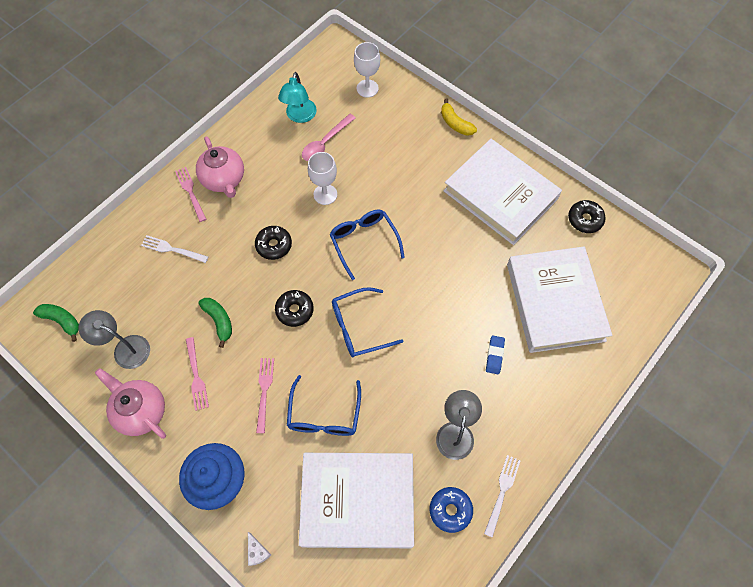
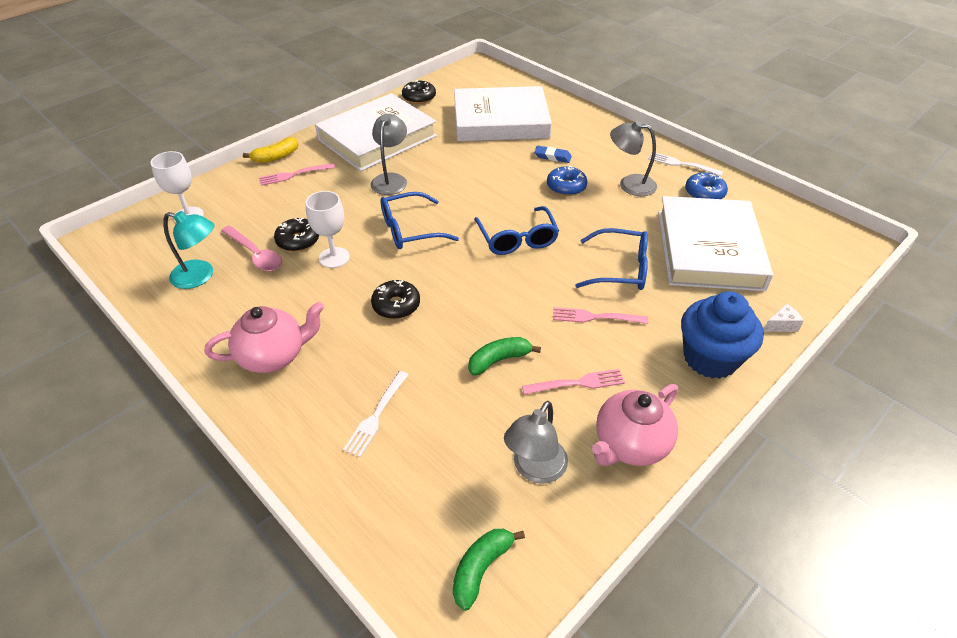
camera: 85 degrees left, 20 degrees down
(190, 192) = (281, 395): pink fork -> pink fork (294, 175)
(295, 310) = (491, 289): black donut -> black donut (298, 240)
(434, 217) = (391, 179): none -> grey lamp
(443, 369) = (566, 187): none -> blue donut

